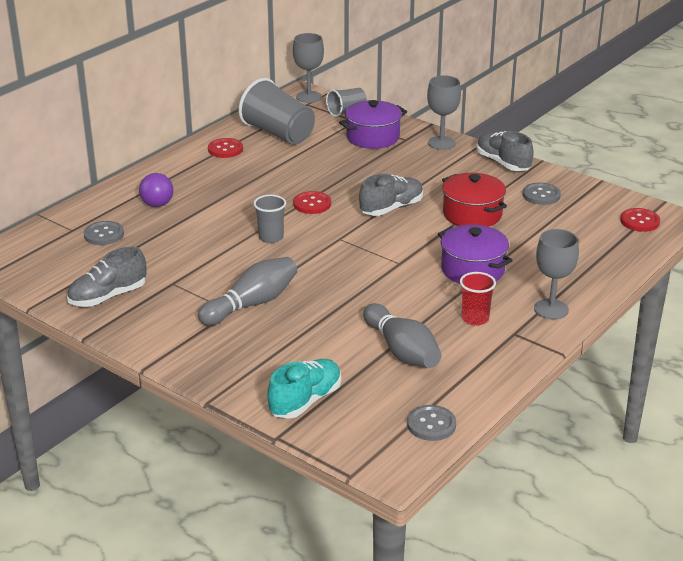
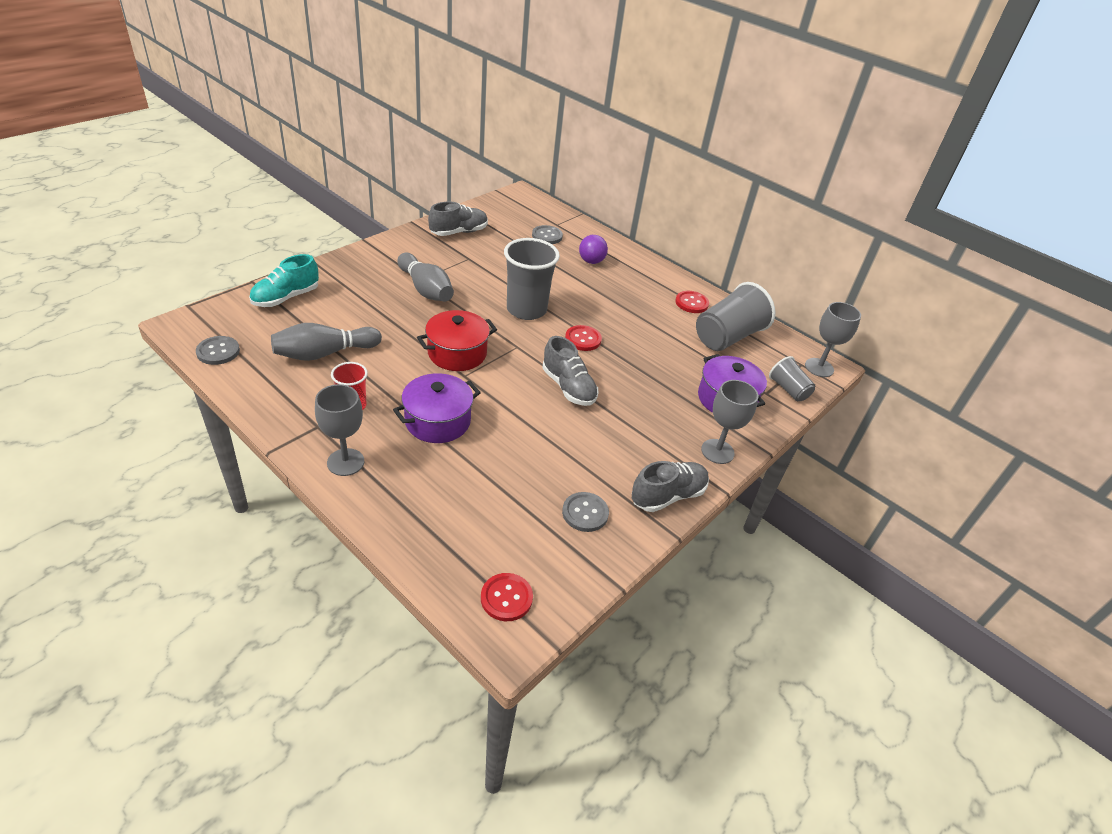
camera: 90 degrees right, 10 degrees up
(108, 296) = (459, 232): grey shoe -> grey shoe turned 90 degrees clockwise
(271, 237) = (526, 310): grey cup -> grey cup, size x1.84
(305, 401) = (286, 298): turquoise shoe -> turquoise shoe turned 90 degrees clockwise
(472, 214) = (548, 443): red pot -> red pot (457, 353)

